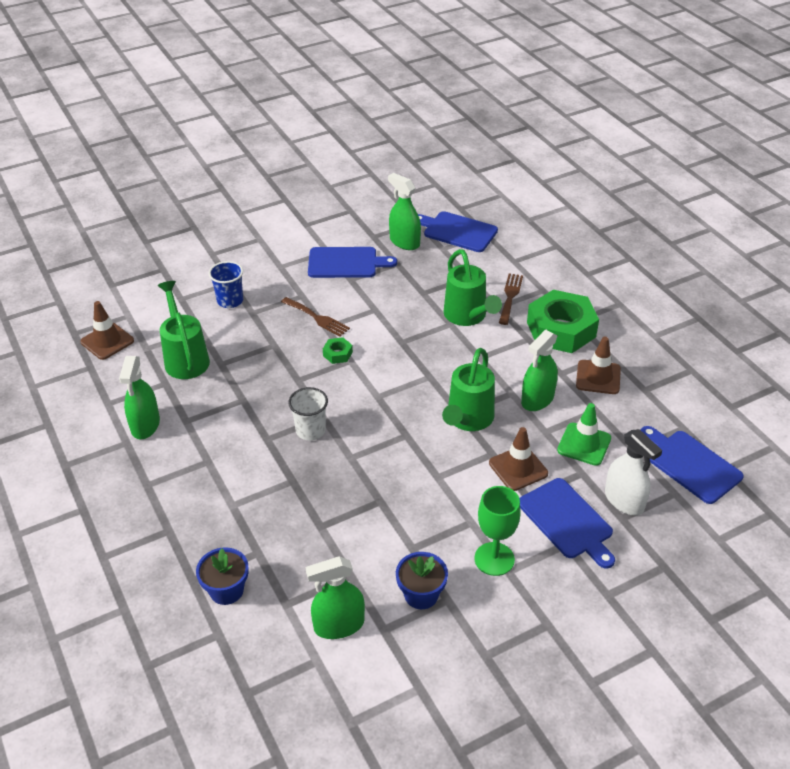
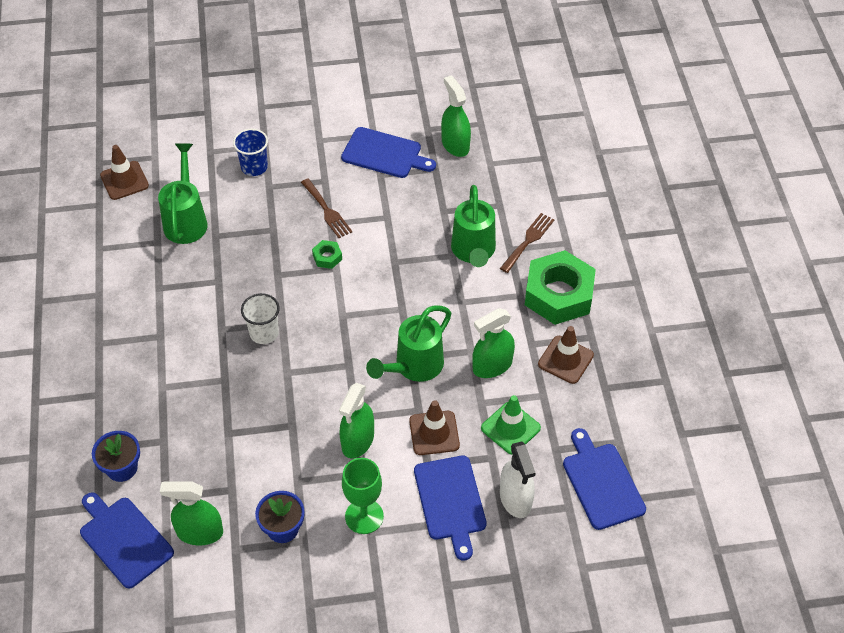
camera: 20 degrees right, 10 degrees up
(145, 425) = (122, 281): green spray bottle -> green spray bottle (357, 441)
(457, 231) = (516, 146): blue cutting board -> blue cutting board (124, 539)

